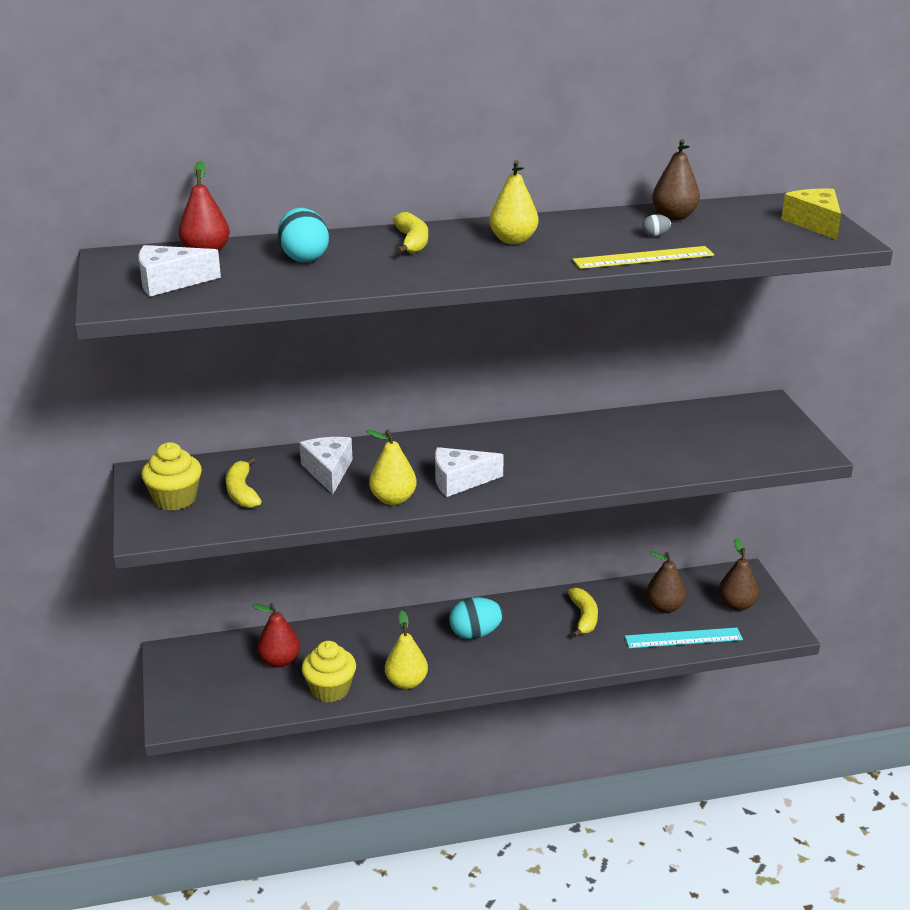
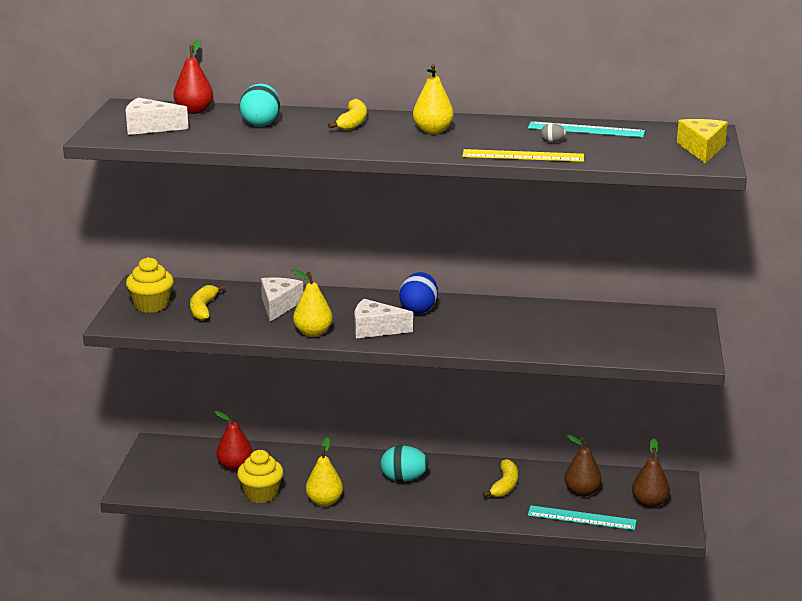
camera: 20 degrees right, 5 degrees down
(488, 447) = (418, 309): none -> blue egg
(674, 216) = (586, 130): brown pear -> turquoise ruler

